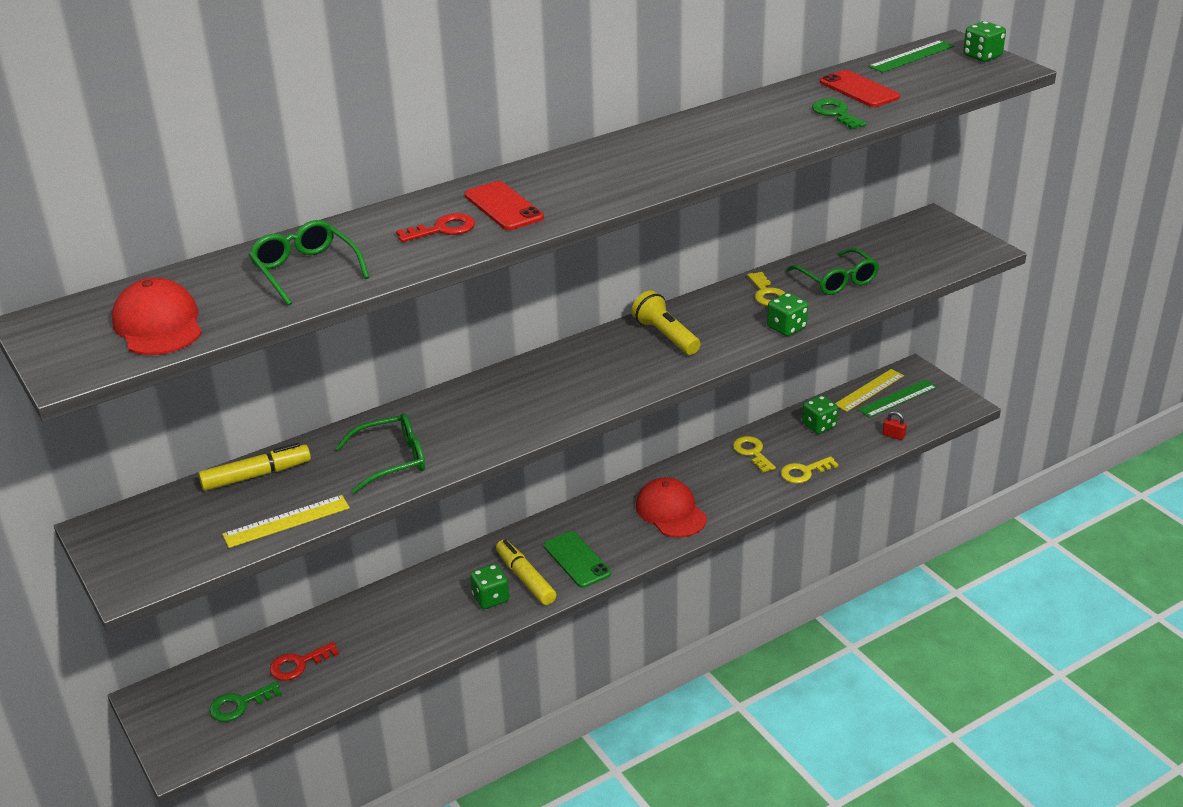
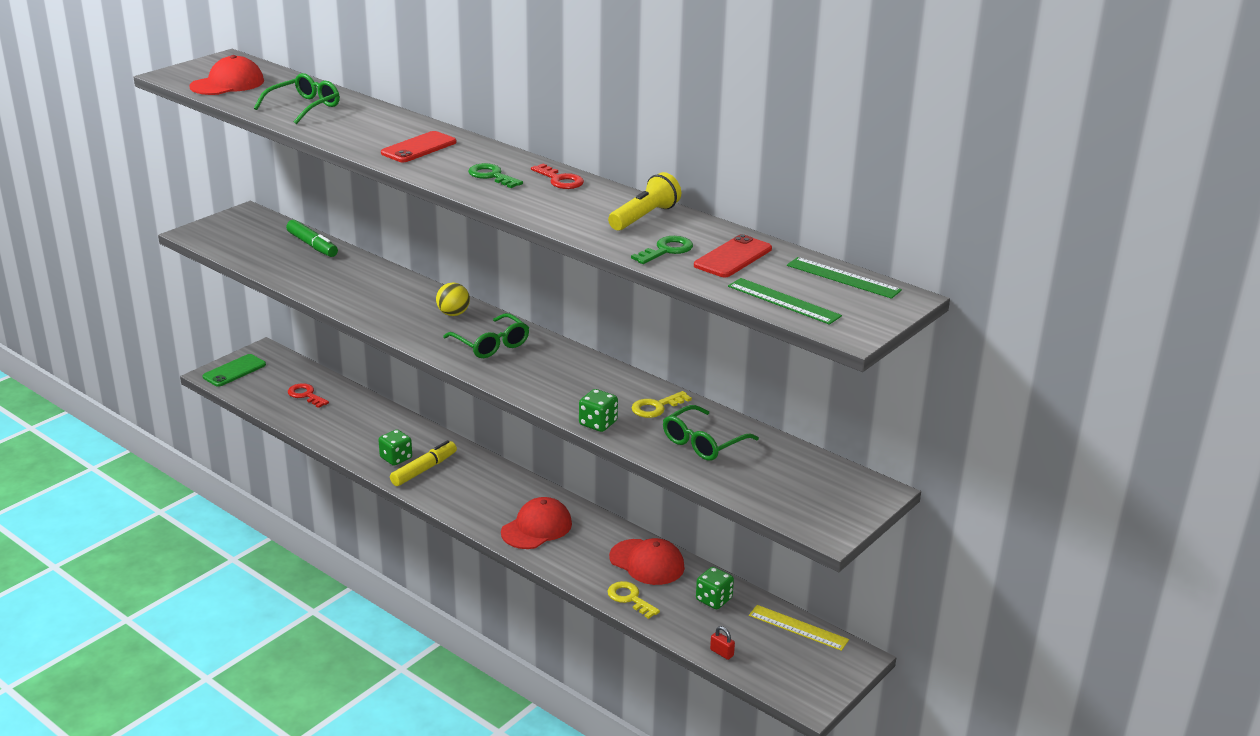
camera: 70 degrees right, 5 degrees down
(239, 704) = (263, 383): green key -> green key (492, 176)
(256, 475) = (312, 245): yellow marker -> green marker
(286, 521) = (263, 264): yellow ruler -> none
(392, 460) = (340, 285): green glasses -> green glasses (491, 345)
(443, 229) = (376, 135): red key -> red key (560, 180)
(515, 385) = (453, 314): none -> yellow ball
(576, 560) = (454, 490): green phone -> green phone (234, 371)
(665, 336) = (556, 366): yellow flashlight -> yellow flashlight (644, 217)
(752, 452) = (647, 562): yellow key -> red cap
(893, 435) = (721, 653): red padlock -> red padlock turned 60 degrees counterclockwise
(897, 398) = (793, 650): green ruler -> green ruler (783, 301)
(982, 56) = (874, 314): green dice -> none

